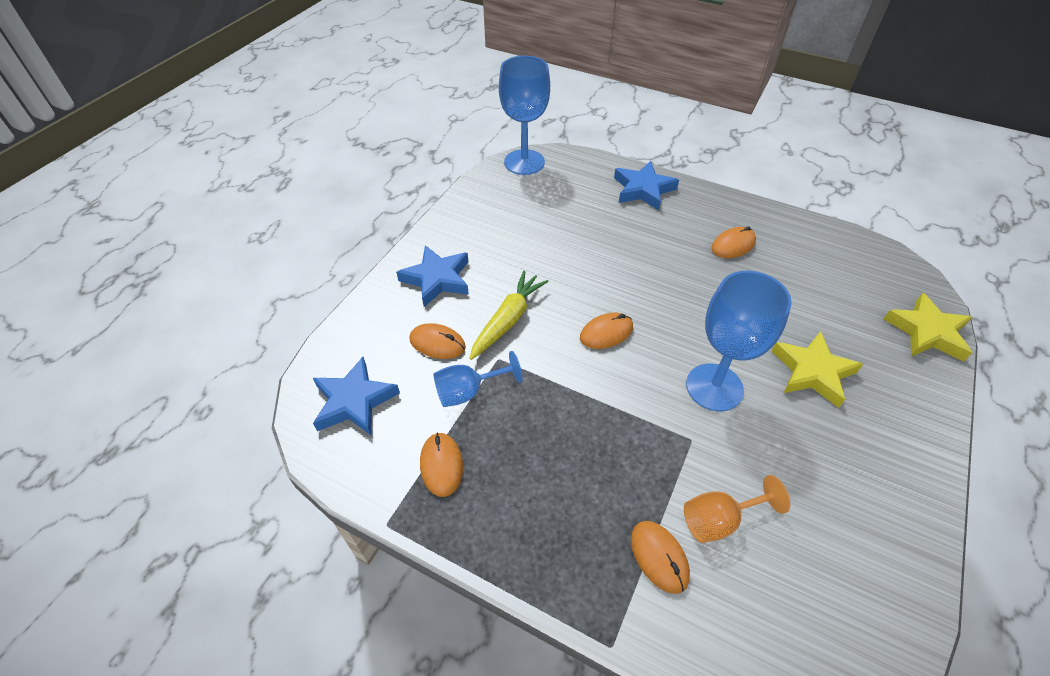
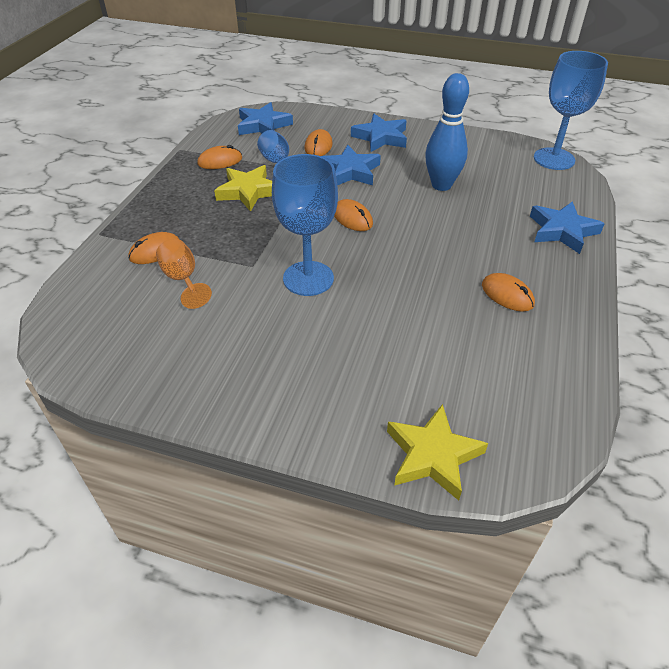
camera: 80 degrees right, 5 degrees down
(508, 320) = (350, 171): yellow carrot -> blue star
(554, 249) = (441, 185): none -> blue bowling pin
(812, 372) = (342, 344): yellow star -> yellow star (248, 191)

